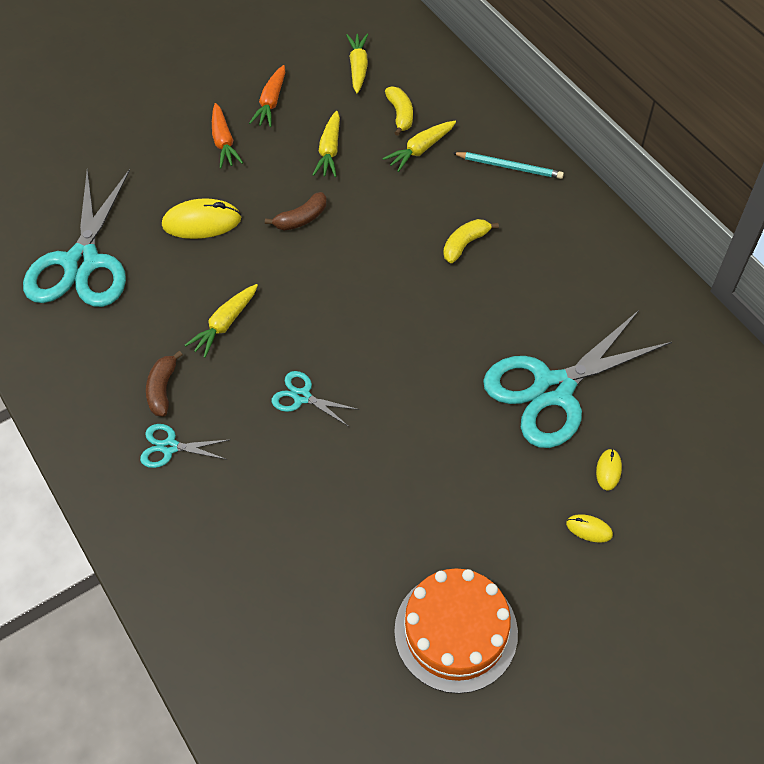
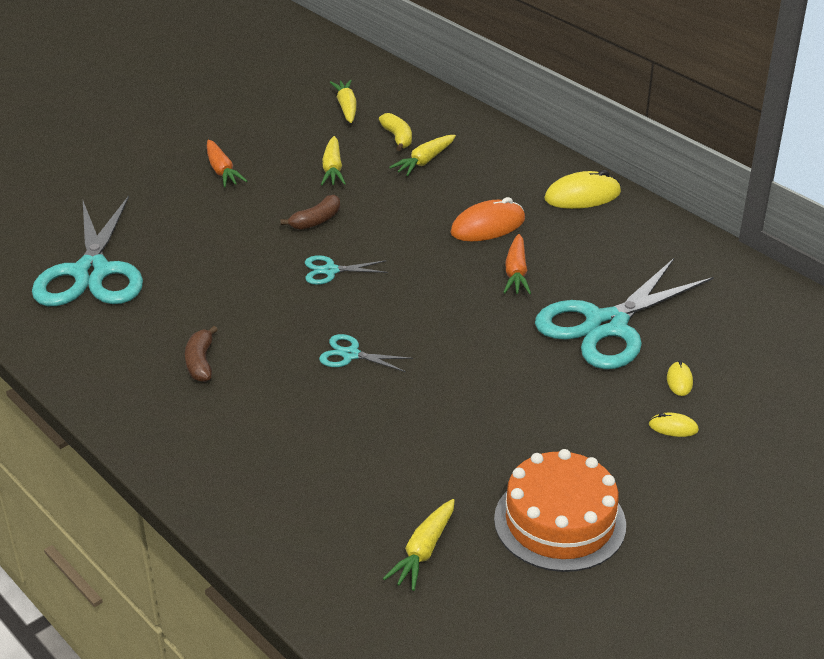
camera: 10 degrees left, 20 degrees down
(170, 447) = (218, 407): turquoise scissors -> turquoise scissors (330, 271)
(202, 222) = (213, 232): yellow mouse -> yellow mouse (582, 196)
(225, 324) = (255, 306): yellow carrot -> yellow carrot (423, 551)
(271, 102) = (264, 138): orange carrot -> orange carrot (516, 272)
(465, 244) = (488, 226): yellow banana -> orange mouse
(509, 167) = (516, 167): turquoise pencil -> none

